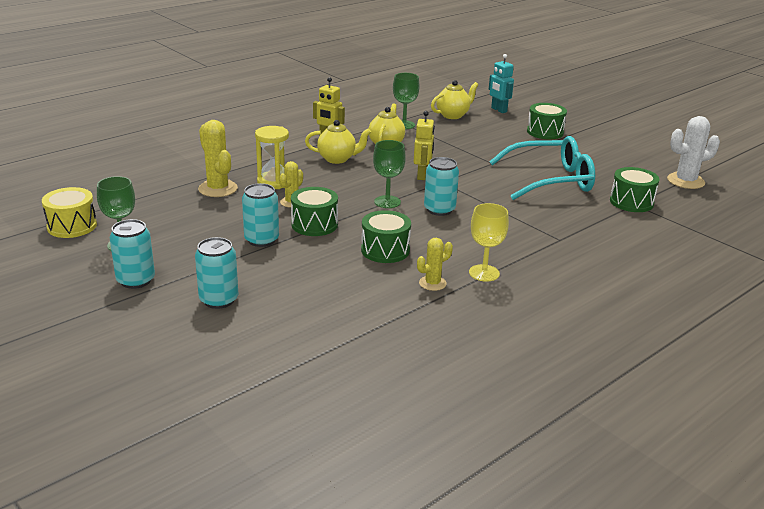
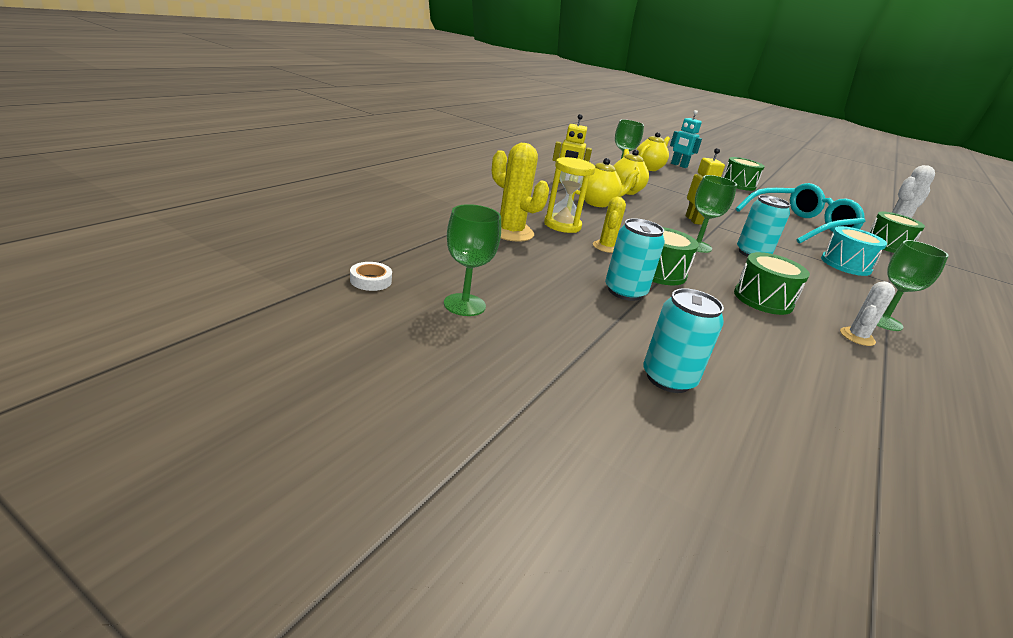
camera: 20 degrees left, 0 degrees up
(72, 226) = (371, 280): yellow drum -> white tape
(136, 280) = (532, 357): turquoise can -> none
(432, 283) = (857, 337): yellow cactus -> white cactus
(484, 273) = (883, 321): yellow goblet -> green goblet
(535, 222) = (845, 264): none -> turquoise drum

